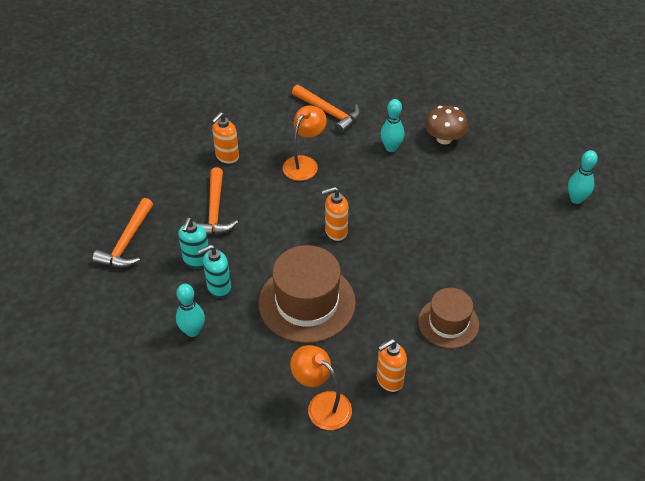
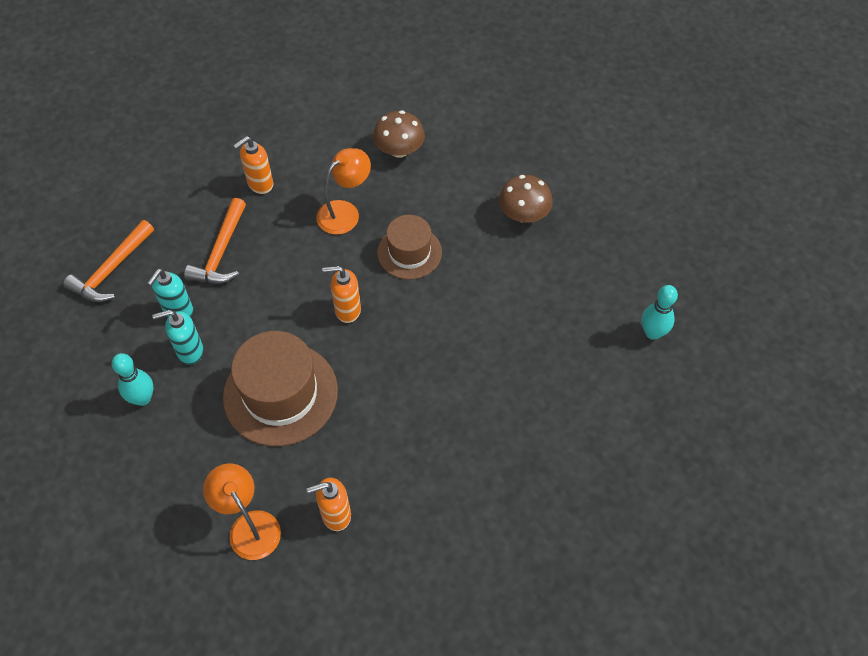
camera: 15 degrees right, 10 degrees up
(329, 112) = (399, 150): orange hammer -> brown mushroom
(391, 148) = (454, 213): turquoise bowling pin -> none
(448, 323) = (431, 459): brown hat -> brown hat (409, 252)

